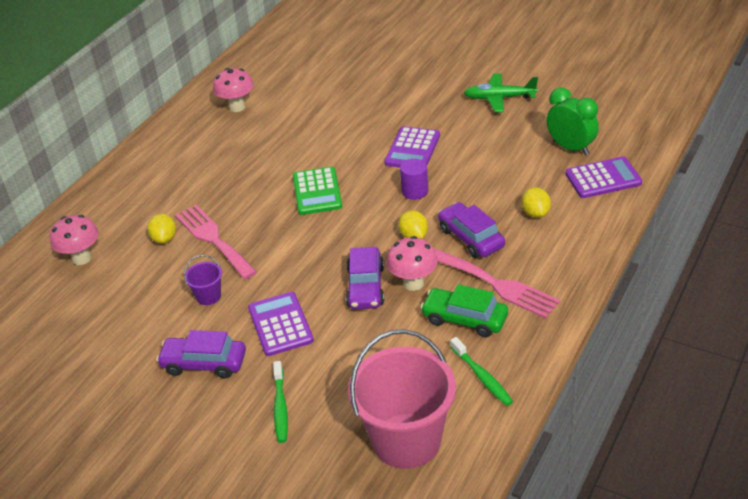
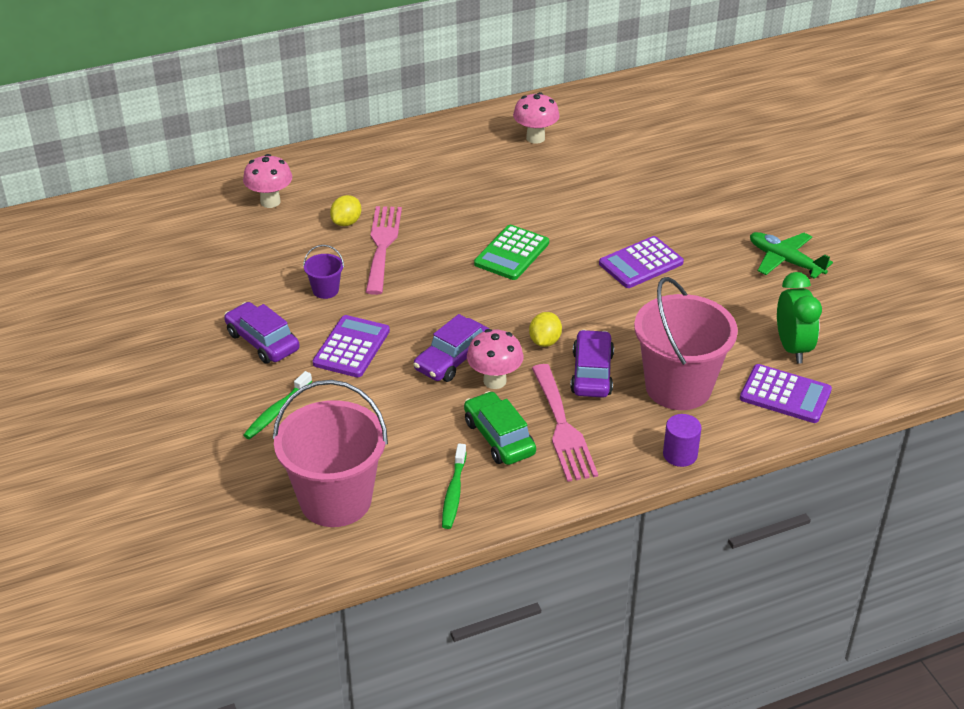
camera: 35 degrees right, 0 degrees up
(415, 191) = (595, 303): purple cylinder -> purple cylinder (680, 454)
(535, 213) = (678, 387): yellow lemon -> pink bucket

